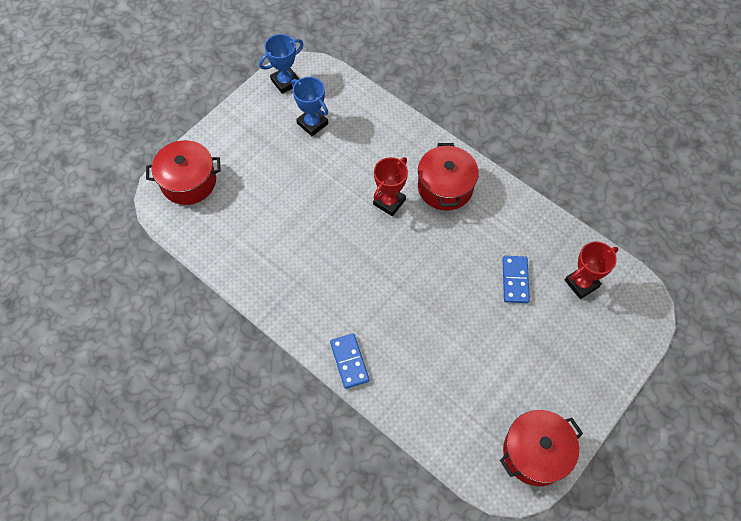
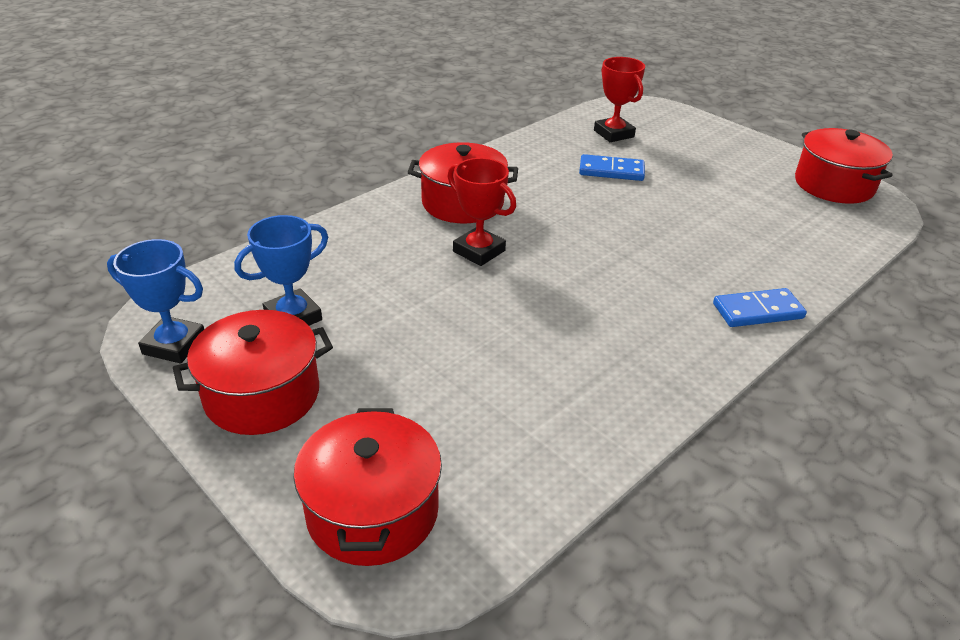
camera: 85 degrees left, 25 degrees down
(254, 125) = (262, 395): none -> red pot
(285, 82) = (174, 345): blue trophy -> blue trophy turned 45 degrees counterclockwise

